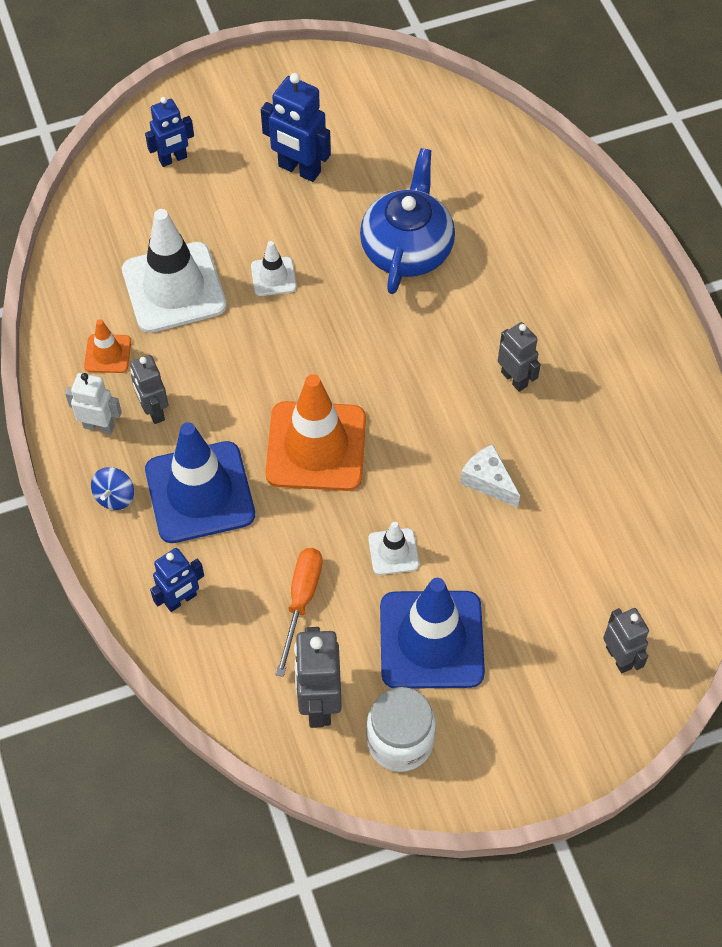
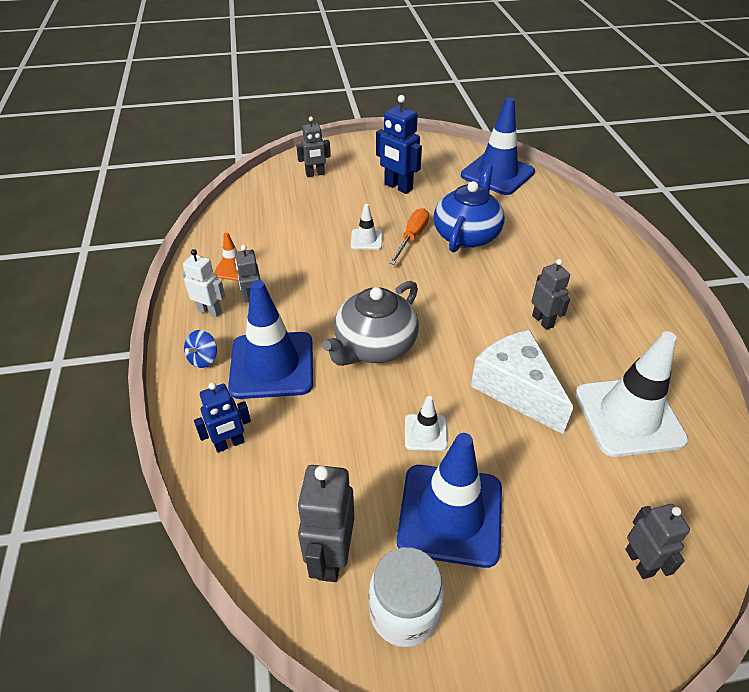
camera: 10 degrees right, 15 degrees down
(173, 159) = (315, 174): blue robot -> grey robot
(174, 288) = (294, 238): white traffic cone -> white traffic cone (628, 416)
(301, 601) = (335, 461): orange screwdriver -> orange screwdriver (412, 237)
(316, 446) = (374, 346): orange traffic cone -> grey teapot
(438, 122) = (497, 174): none -> blue traffic cone
(488, 481) = (516, 389): white cheese -> white cheese, size x1.83

